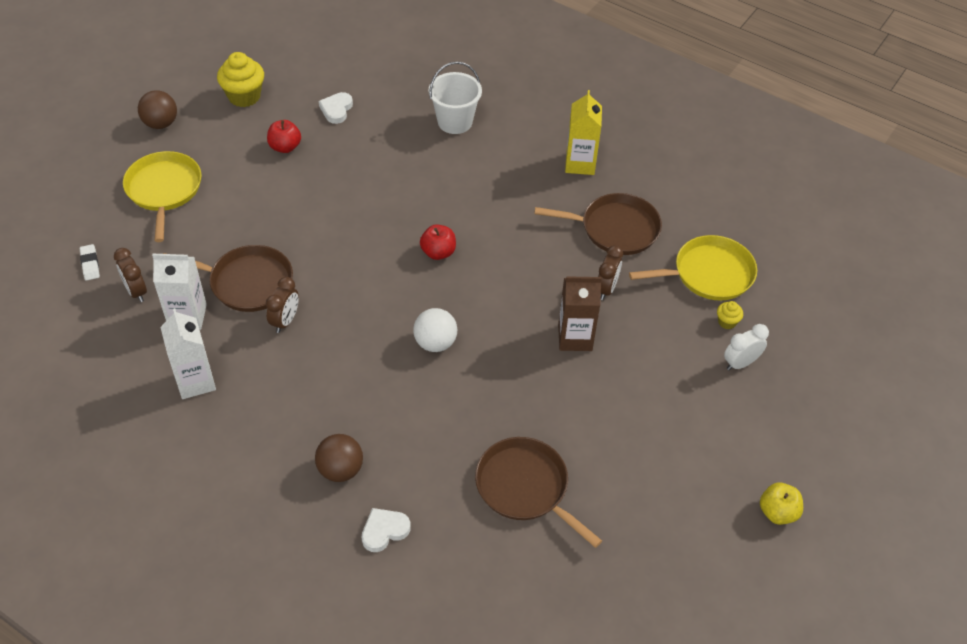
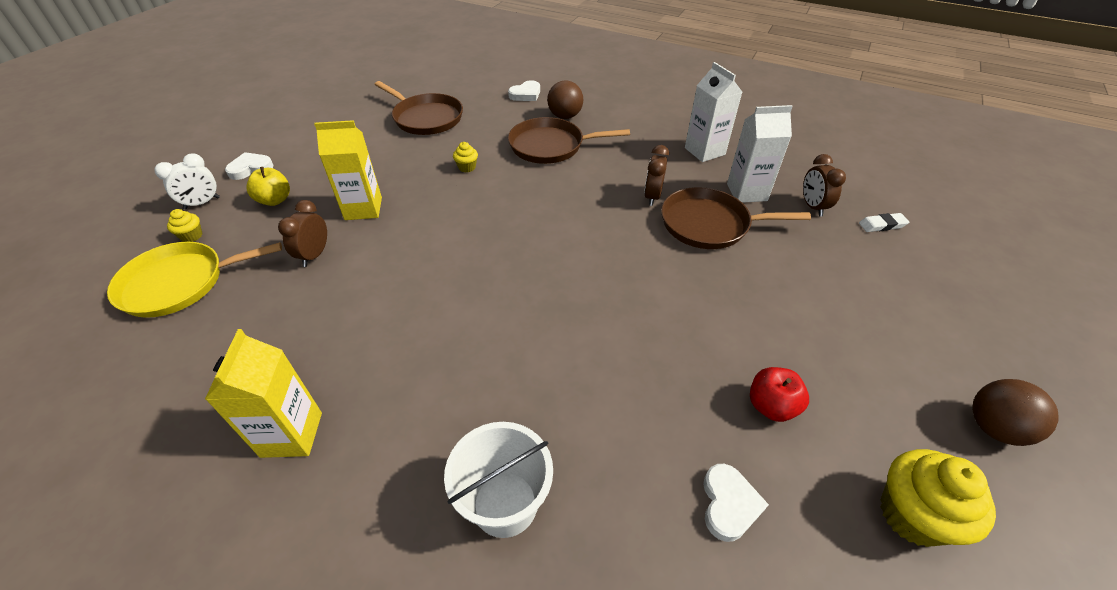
camera: 175 degrees right, 5 degrees down
(90, 264) = (882, 225): white eraser -> white eraser turned 75 degrees counterclockwise
(136, 291) = (812, 207): brown clock -> brown clock turned 150 degrees counterclockwise
(164, 190) = (883, 315): yellow pan -> none
(435, 343) = (503, 193): white ball -> none
(438, 252) = (509, 274): red apple -> none
(472, 385) = (467, 167): none -> yellow cupcake
(575, 337) = (363, 209): brown carton -> yellow carton
(615, 229) = (275, 328): brown pan -> brown pan (550, 146)
(715, 411) = (250, 168): none -> white heart
(777, 512) = (237, 120): yellow apple -> yellow apple (275, 200)

